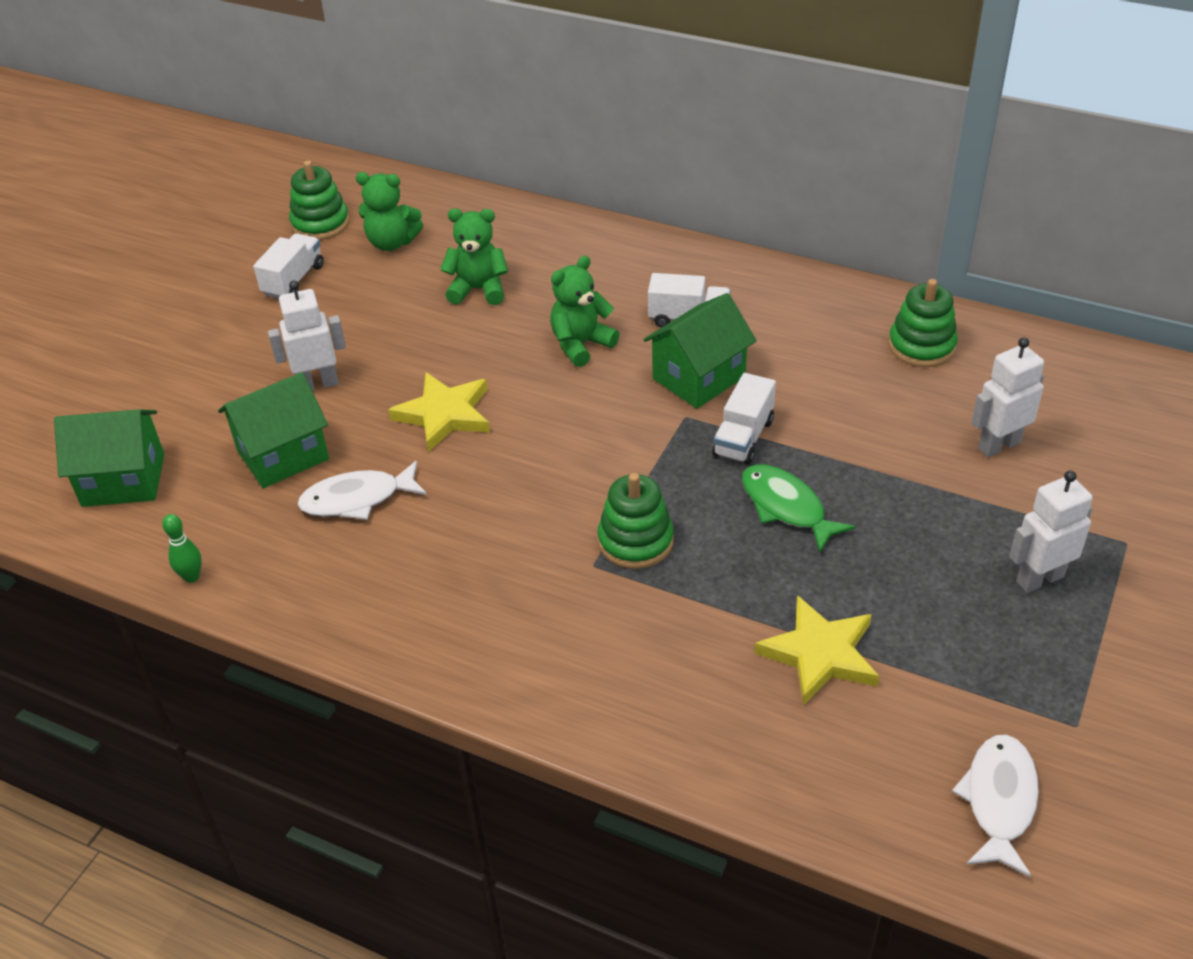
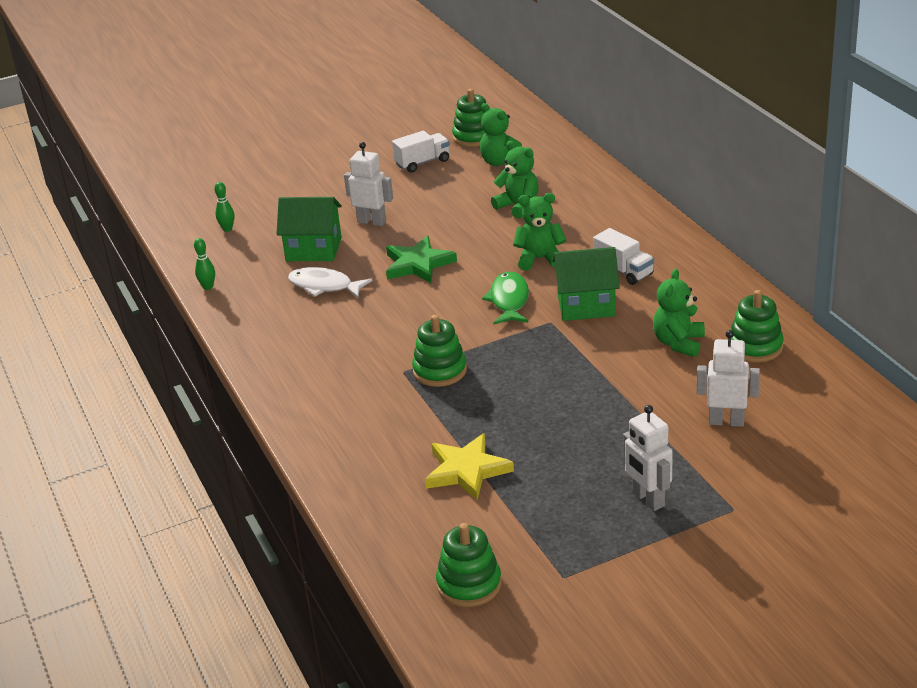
camera: 40 degrees right, 10 degrees down
(123, 480) = (227, 229): green house -> green bowling pin
(444, 414) = (418, 264): yellow star -> green star
(743, 437) = (570, 347): white truck -> none
(786, 507) = (546, 393): green fish -> green fish (509, 300)
(846, 378) = (678, 343): none -> green teddy bear
(999, 801) = (469, 584): white fish -> green stacking toy
(1039, 579) = (648, 499): white robot -> white robot turned 135 degrees counterclockwise

